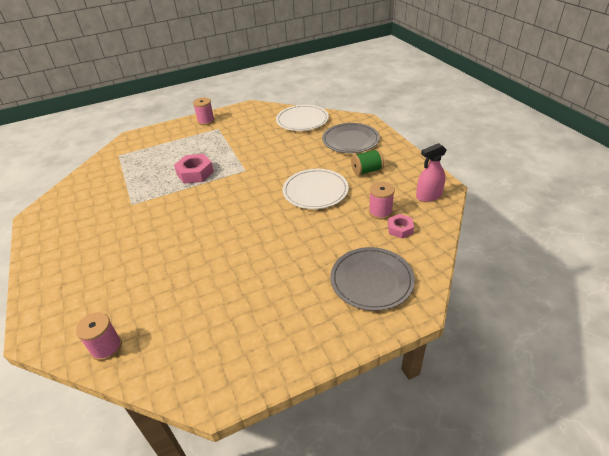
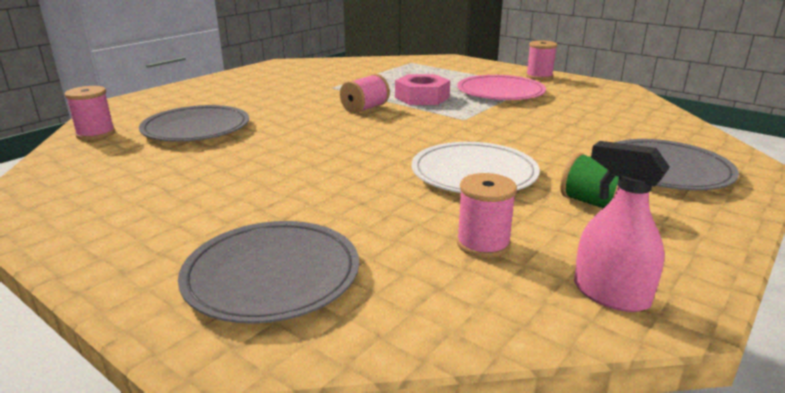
camera: 60 degrees right, 15 degrees down
(151, 286) = (196, 128): none -> grey plate
(191, 200) = (365, 108): none -> pink spool
(217, 143) = (500, 92): none -> pink plate
(302, 120) = (650, 123): white plate -> none
(400, 229) = (450, 278): pink nut -> none

